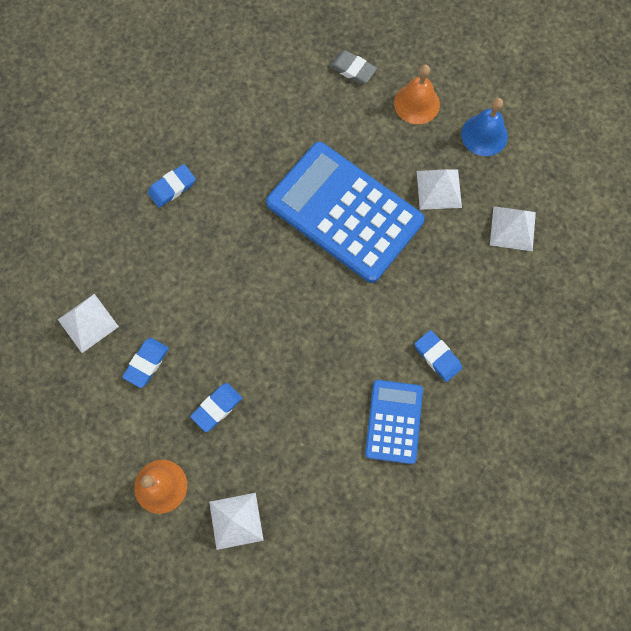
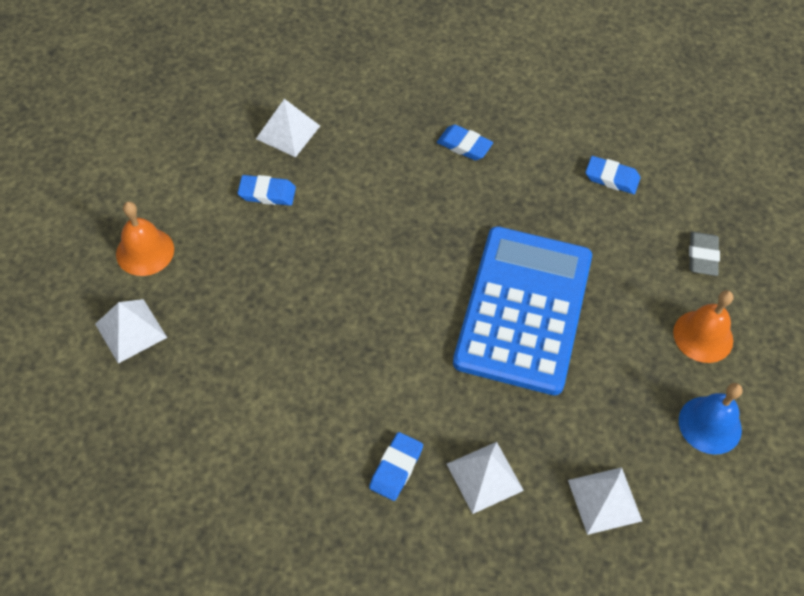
camera: 65 degrees right, 15 degrees down
(217, 408) = (245, 270): blue eraser -> blue eraser (611, 178)
(394, 421) = (298, 447): blue calculator -> none
(439, 189) = (608, 397): white pyramid -> white pyramid (484, 477)

